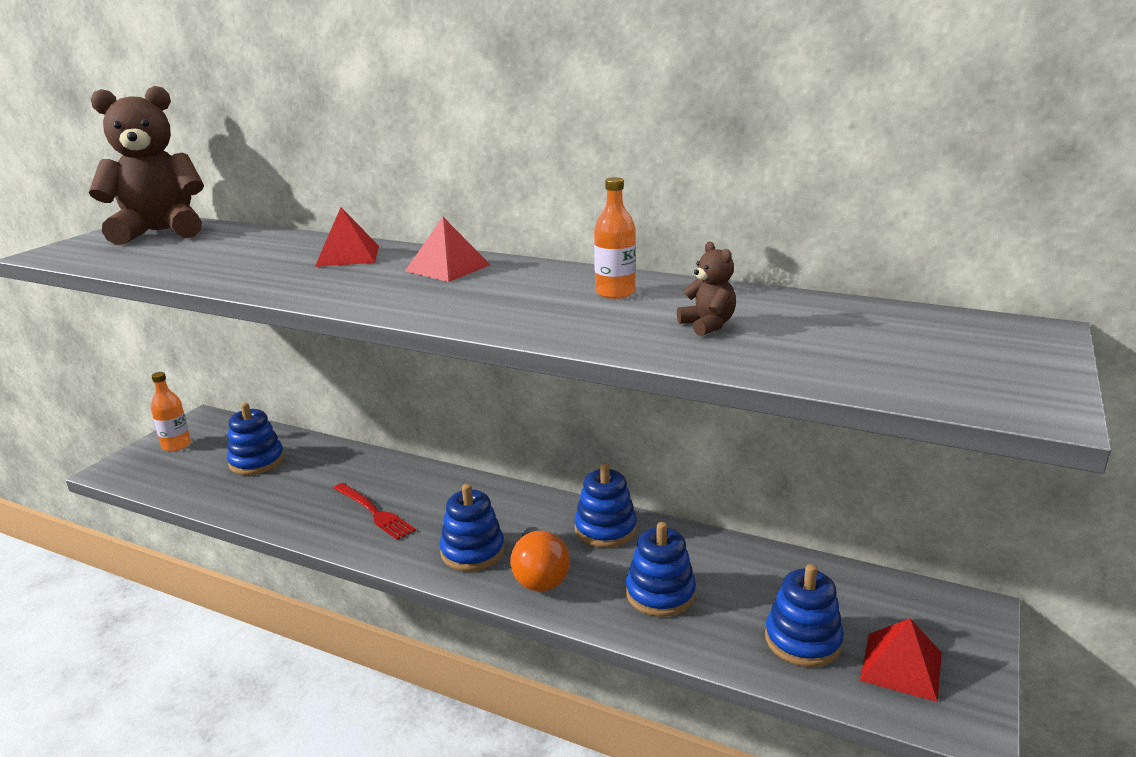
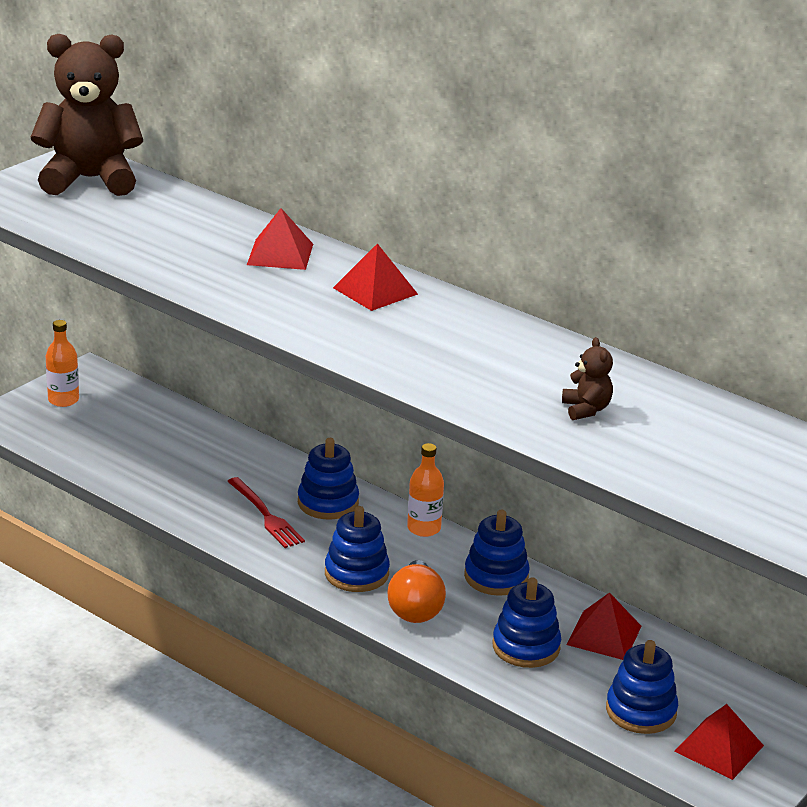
camera: 10 degrees right, 5 degrees up
(256, 461) = (149, 435): blue stacking toy -> blue stacking toy (328, 503)
(615, 293) = (522, 354): orange bottle -> orange bottle (424, 528)
(728, 566) = (604, 635): none -> red pyramid

